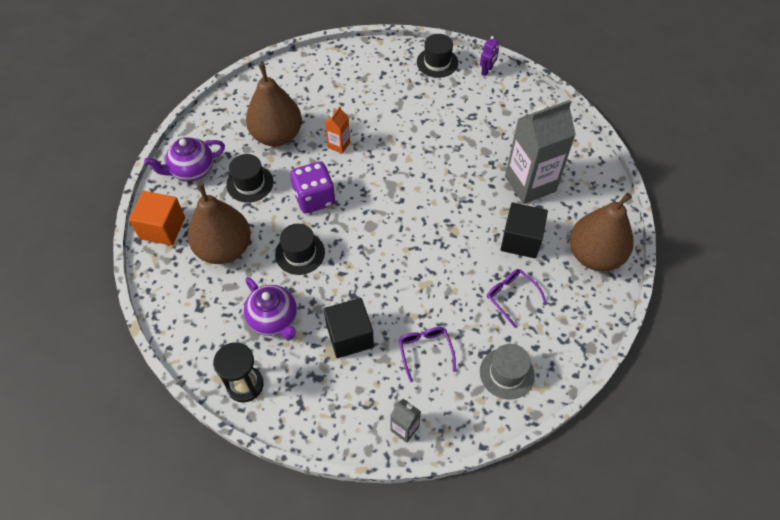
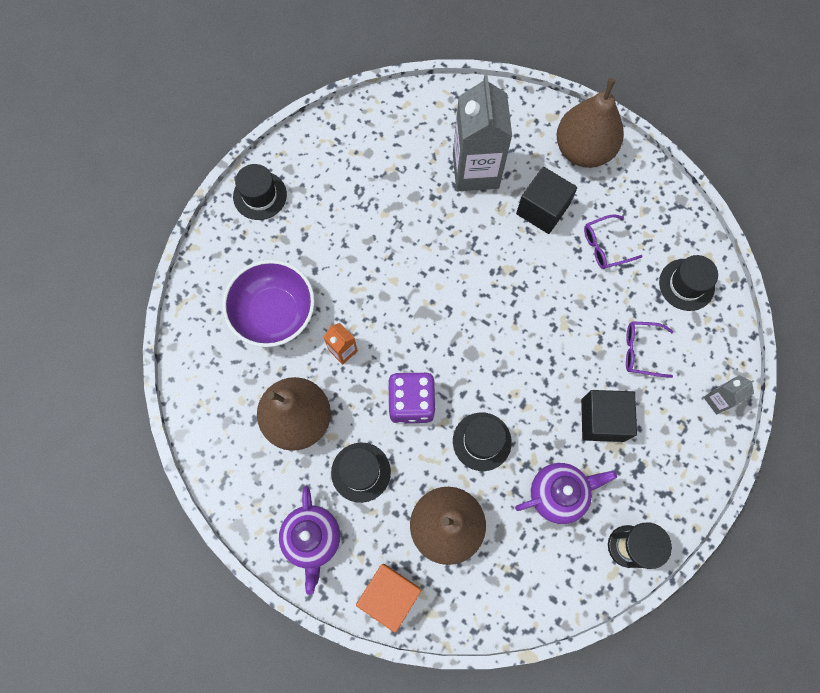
camera: 70 degrees left, 15 degrees up
(351, 98) = (274, 313): none -> purple bowl
(487, 70) = (297, 147): purple robot -> none
(506, 373) = (686, 284): grey hat -> black hat

